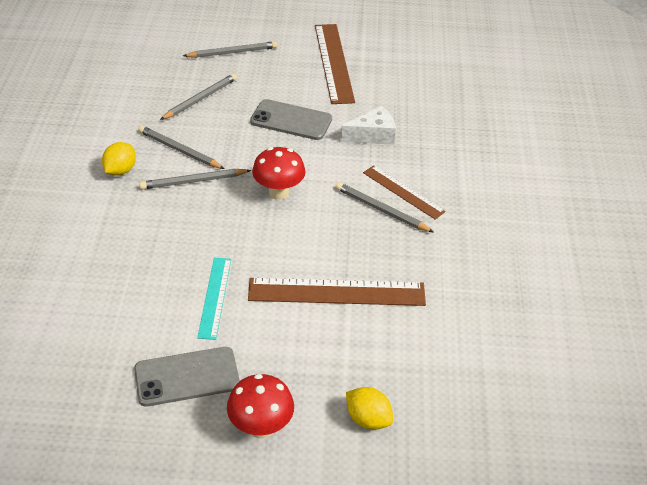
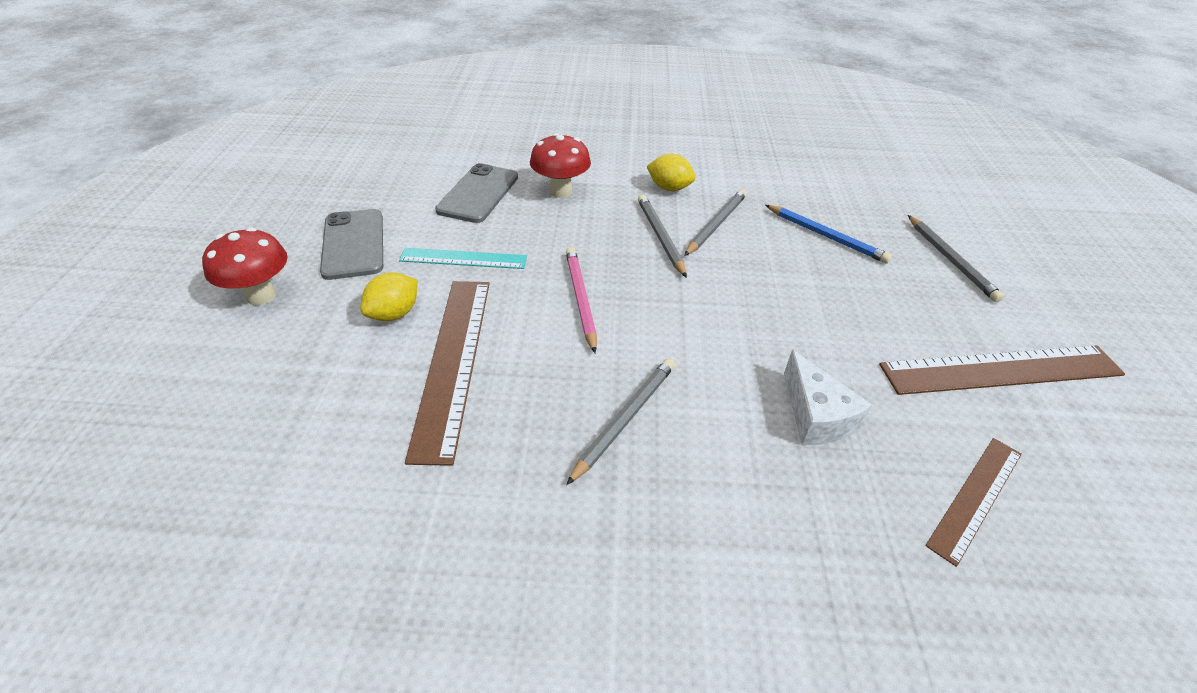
camera: 90 degrees right, 0 degrees up
(200, 99) = (826, 236): grey pencil -> blue pencil
(269, 227) = (581, 299): none -> pink pencil
(278, 193) = (650, 307): red mushroom -> red mushroom (560, 191)
(291, 120) = (816, 319): grey phone -> grey phone (478, 194)
(368, 419) = (225, 386): yellow lemon -> yellow lemon (394, 314)
(403, 192) = (674, 451): brown ruler -> brown ruler (975, 497)

